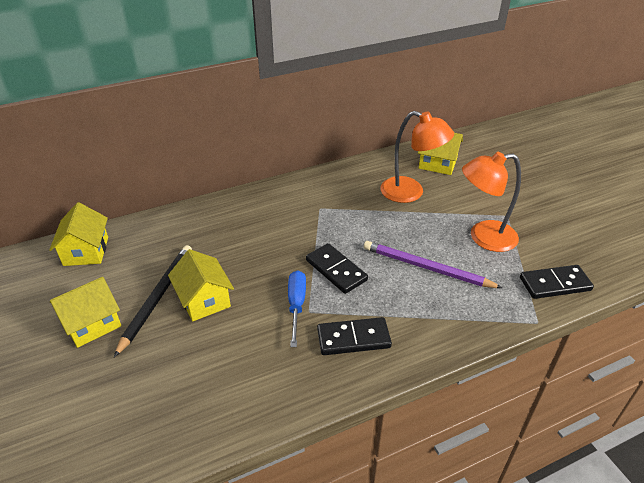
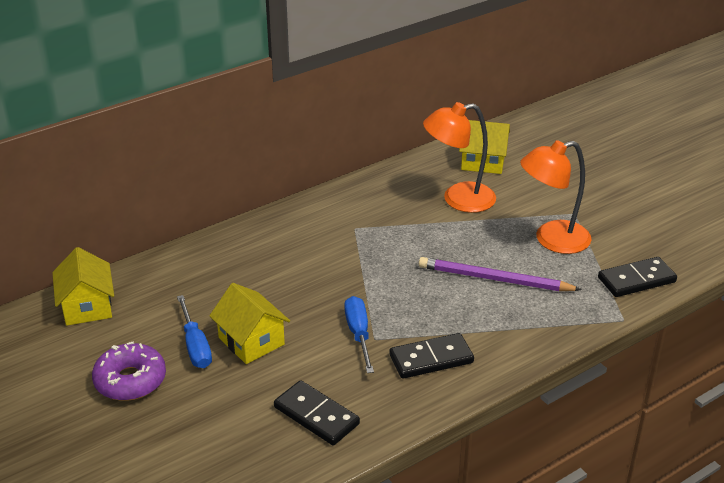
camera: 10 degrees left, 5 degrees down
(92, 324) = (130, 380): yellow house -> purple donut
(157, 298) = (195, 345): black pencil -> blue screwdriver
(336, 270) = (393, 293): black domino -> black domino (316, 416)
(410, 193) = (458, 199): orange lamp -> orange lamp turned 150 degrees clockwise

